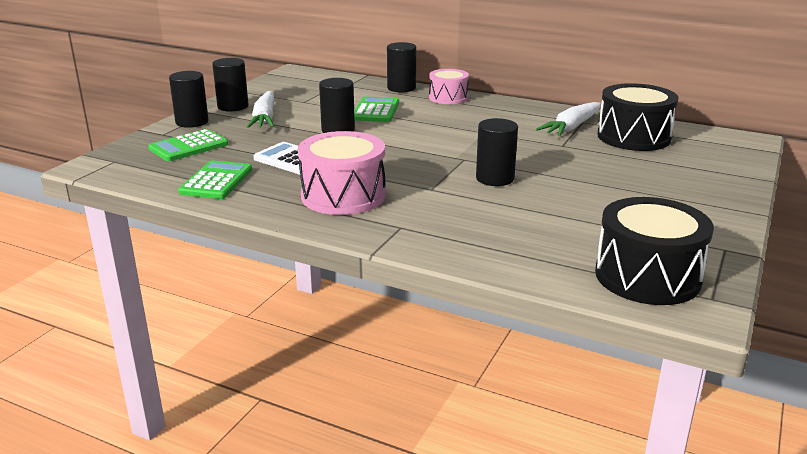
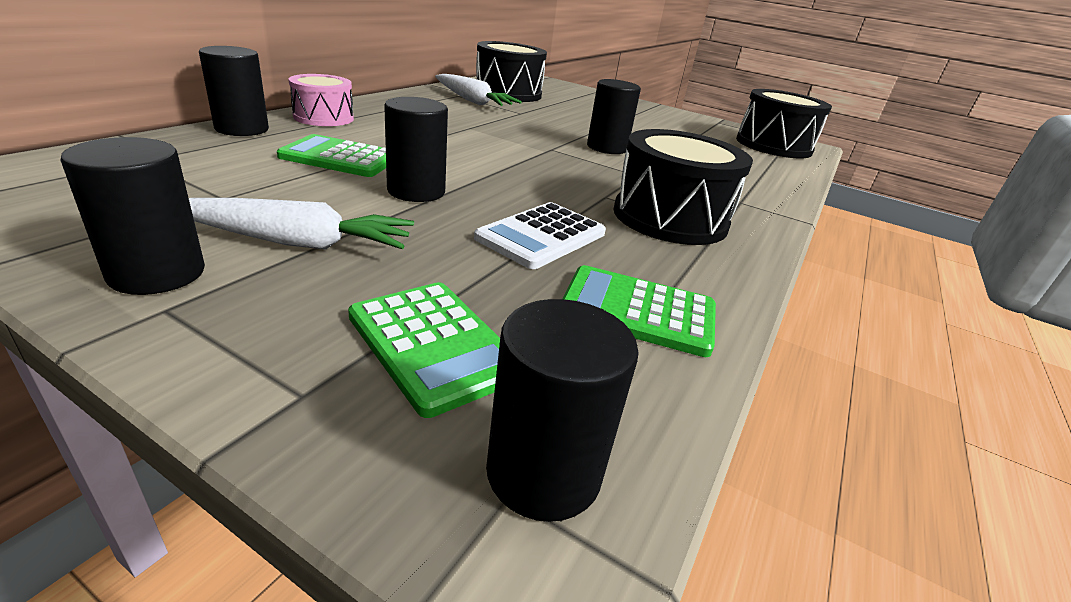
camera: 90 degrees left, 5 degrees up
(192, 122) = (233, 340): black cylinder -> black cylinder (543, 472)
(343, 195) = (670, 218): pink drum -> black drum

